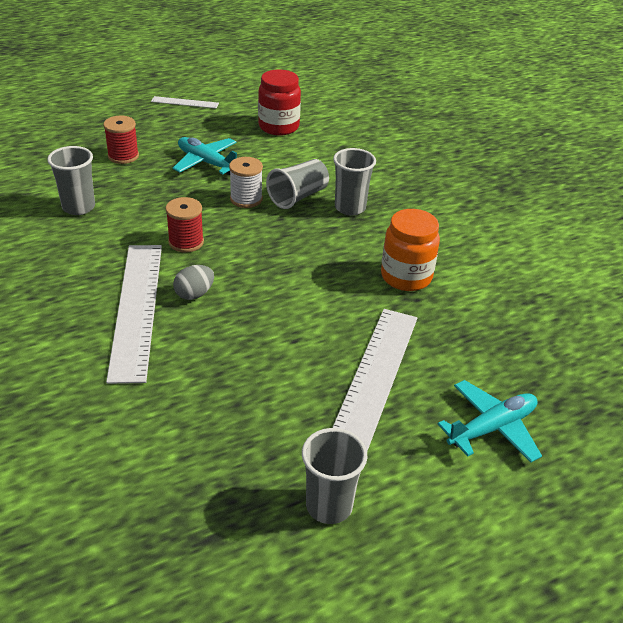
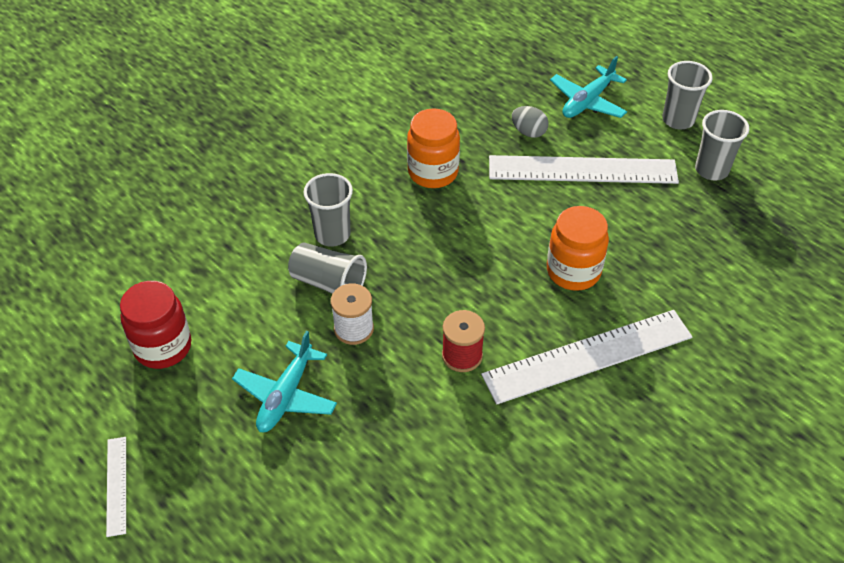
camera: 105 degrees left, 10 degrees up
(78, 207) = (445, 493): grey cup -> grey cup (678, 120)
(123, 156) = (303, 498): red spool -> none
(194, 294) = (541, 318): grey egg -> grey egg (528, 132)
(235, 330) = (573, 271): none -> orange jar
(492, 428) = (587, 101): turquoise plane -> turquoise plane turned 90 degrees counterclockwise

